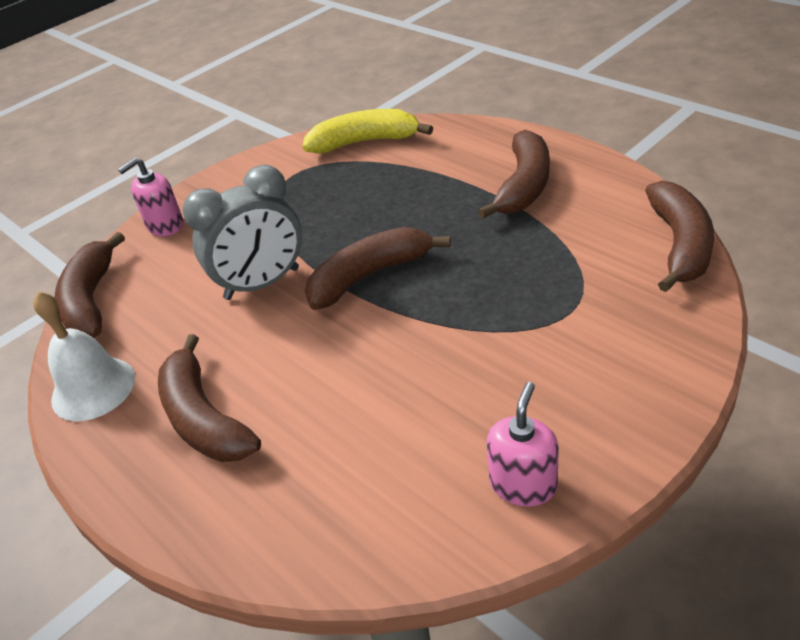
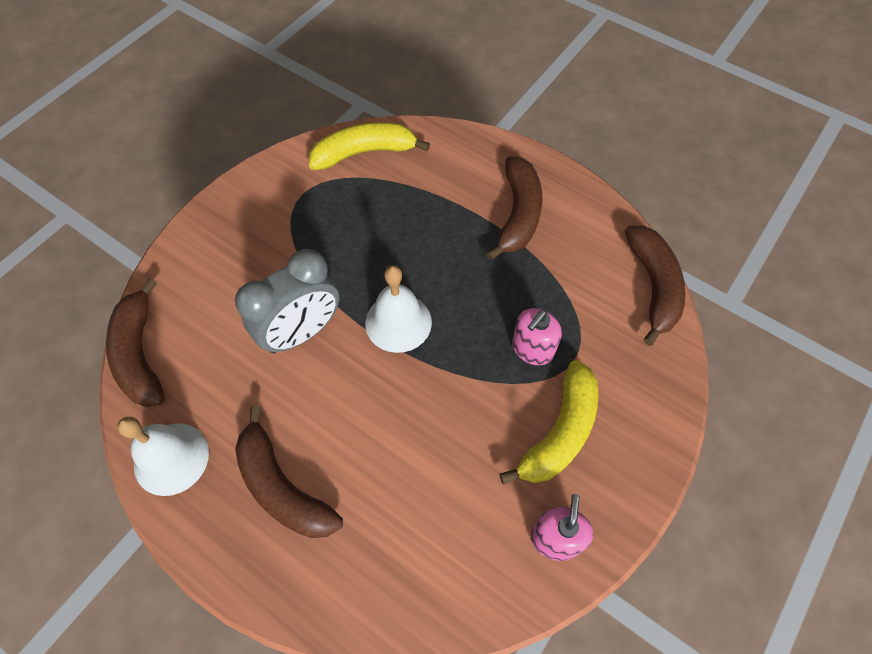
camera: 15 degrees left, 20 degrees up
(165, 226) = (190, 259): pink soap dispenser -> pink soap dispenser (532, 348)
(370, 276) = (398, 322): brown banana -> white bell
(544, 378) = (559, 432): none -> yellow banana

